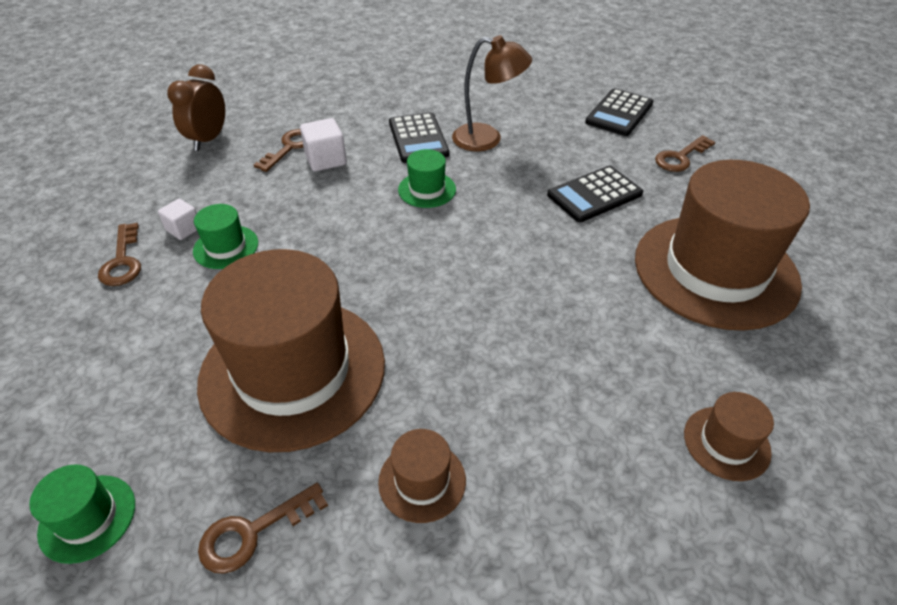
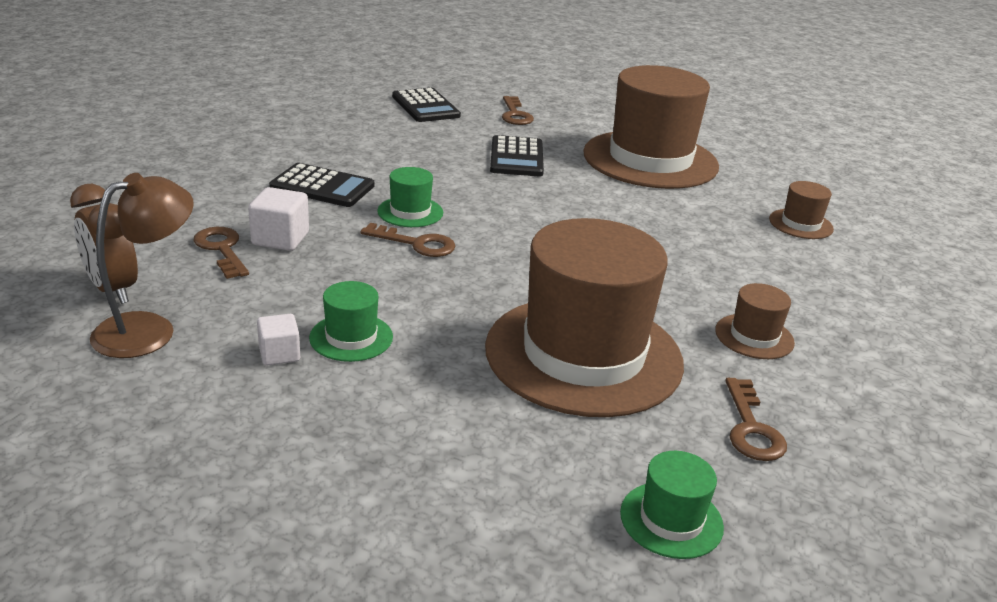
camera: 60 degrees left, 15 degrees down
(122, 261) = (282, 410): brown key -> brown key (416, 244)
(487, 139) = (376, 162): brown lamp -> brown lamp (149, 329)

